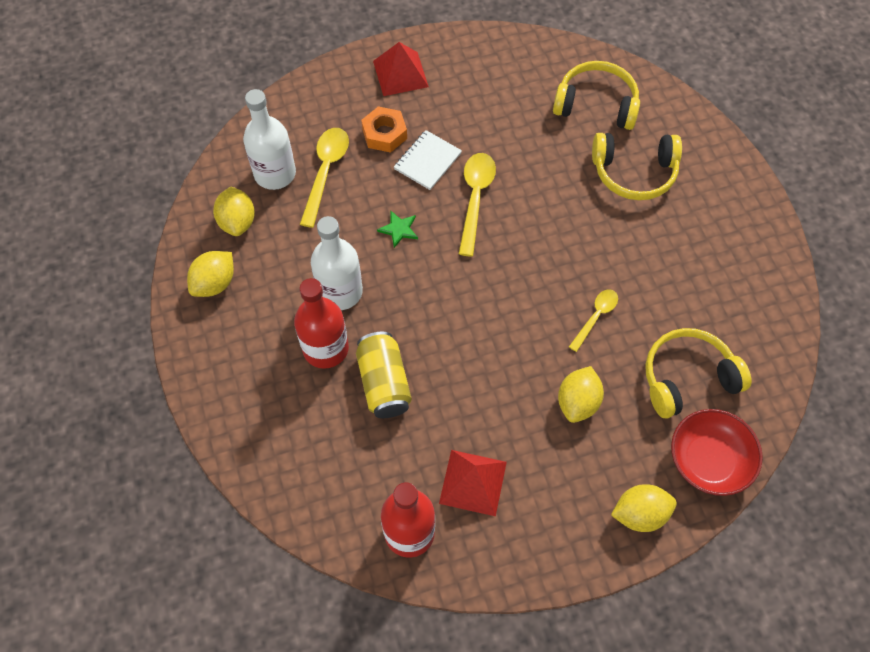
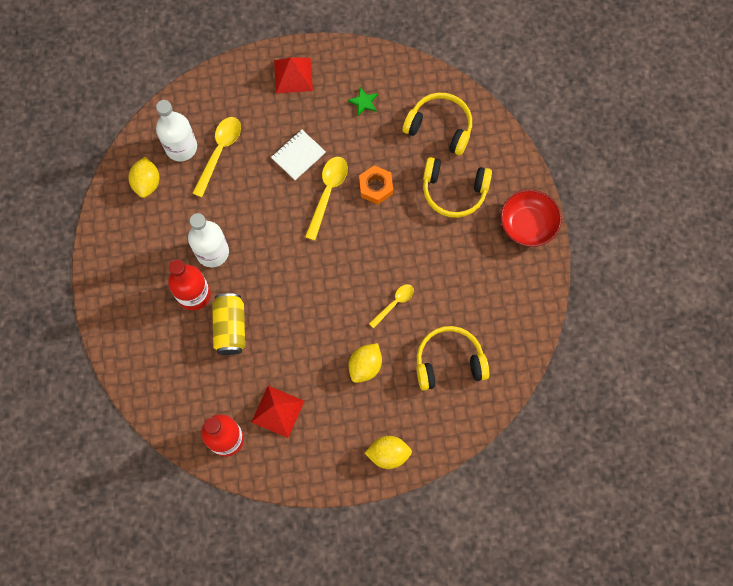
camera: 10 degrees right, 10 degrees up
(215, 283) = (123, 230): yellow lemon -> none
(384, 134) = (270, 126): orange nut -> orange nut (376, 187)
(399, 229) = (265, 209): green star -> green star (364, 102)
(708, 460) = (447, 425): red bowl -> red bowl (527, 224)

